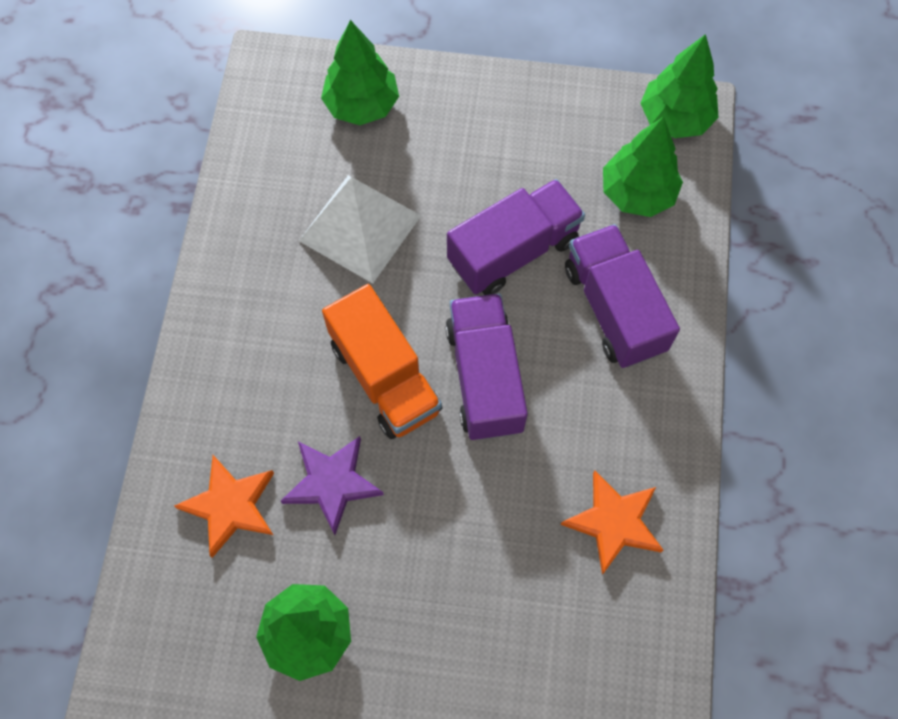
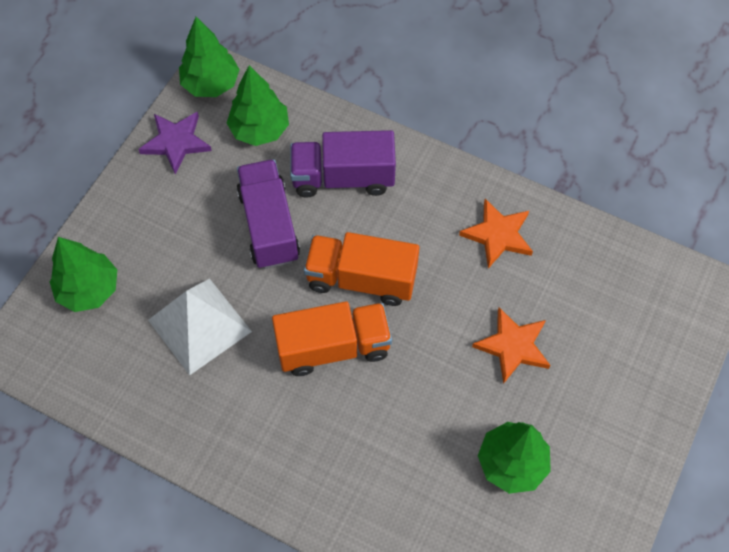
camera: 70 degrees left, 5 degrees down
(230, 505) = (394, 492): orange star -> orange star (513, 346)
(332, 483) = (403, 411): purple star -> purple star (176, 142)
(485, 378) = (361, 279): purple truck -> orange truck

